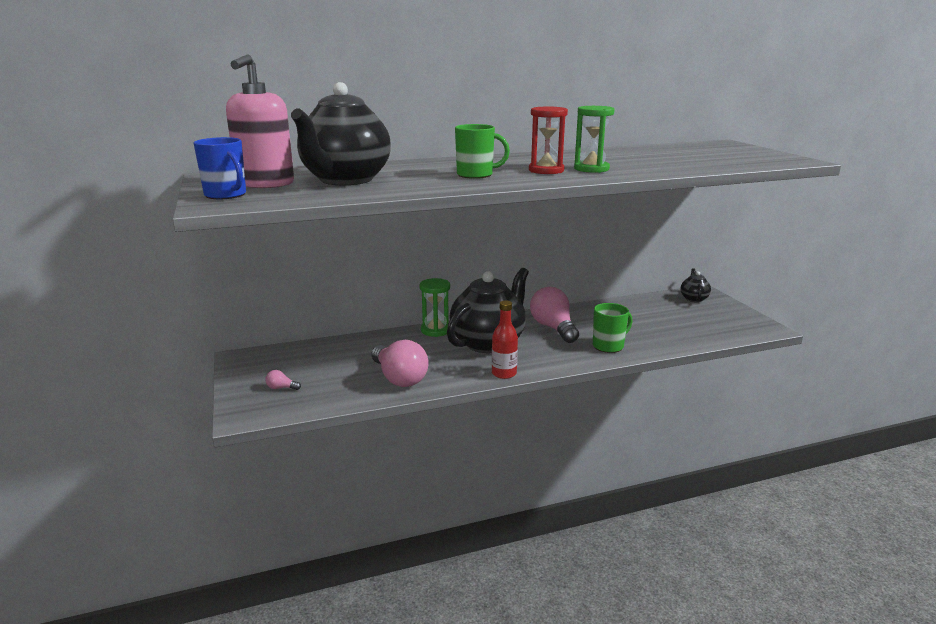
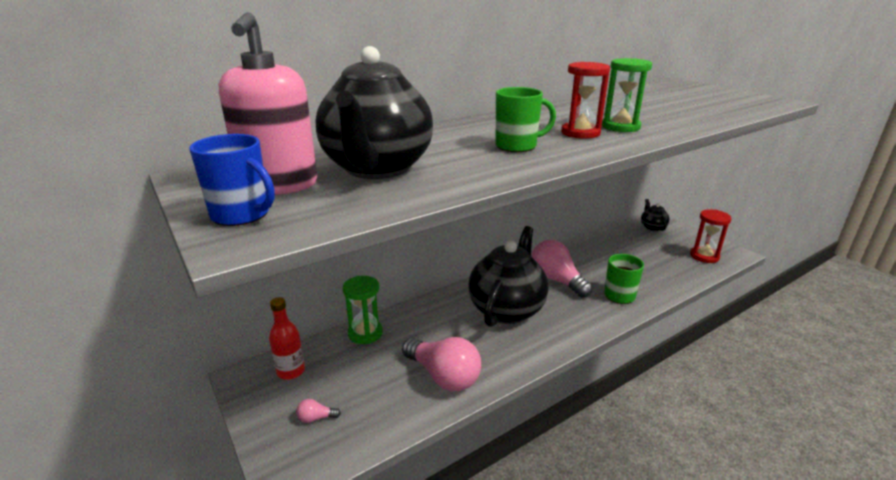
camera: 15 degrees left, 5 degrees up
(435, 330) = (445, 301): green hourglass -> green hourglass (365, 333)
(504, 373) = (546, 349): red bottle -> red bottle (291, 371)
(730, 327) = (704, 256): none -> red hourglass

